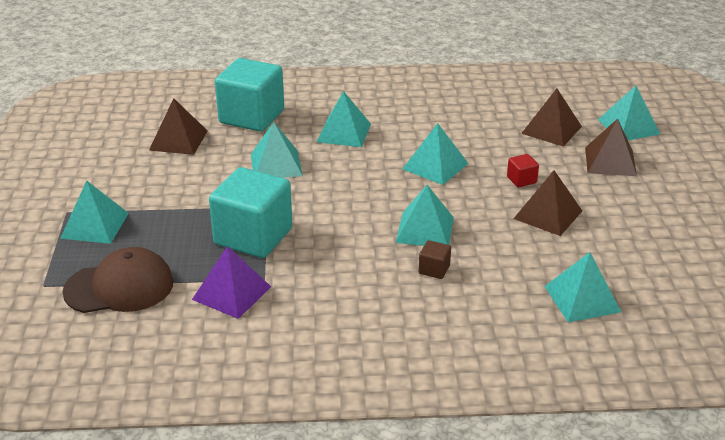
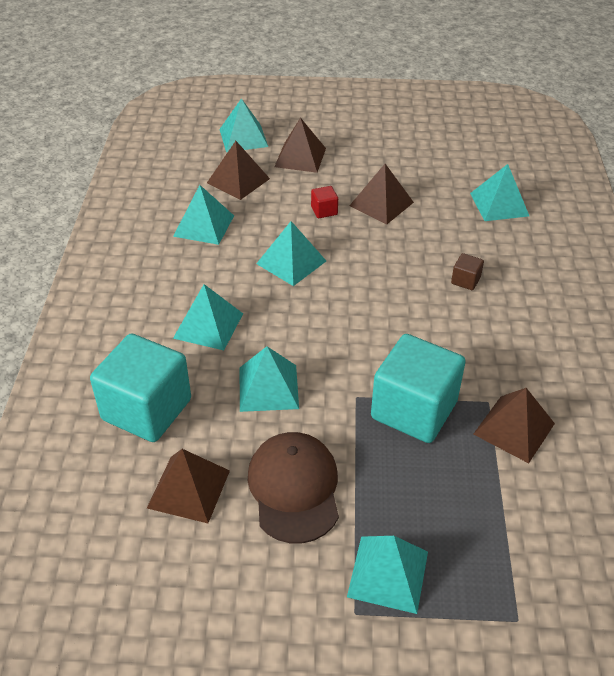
camera: 85 degrees left, 10 degrees up
(119, 287) = (513, 534): brown cap -> brown cap (294, 488)
(231, 293) = (514, 429): purple pyramid -> brown pyramid
(425, 230) = (403, 280): turquoise pyramid -> turquoise pyramid (204, 225)

